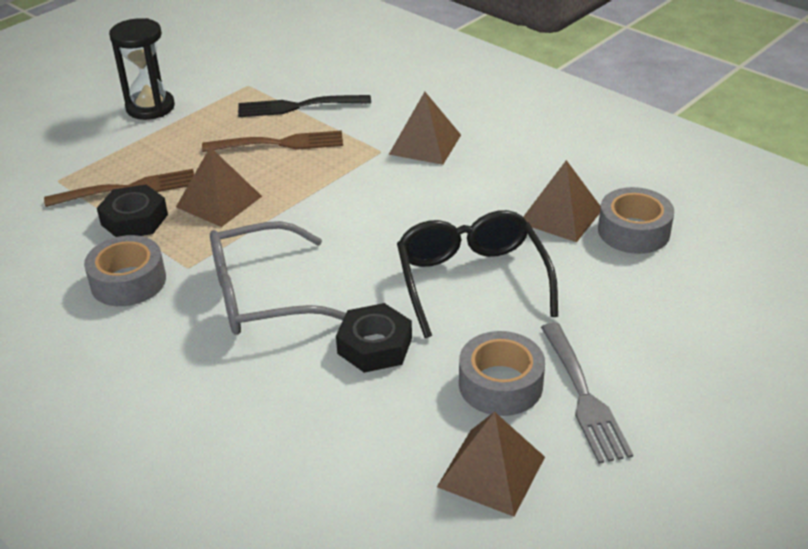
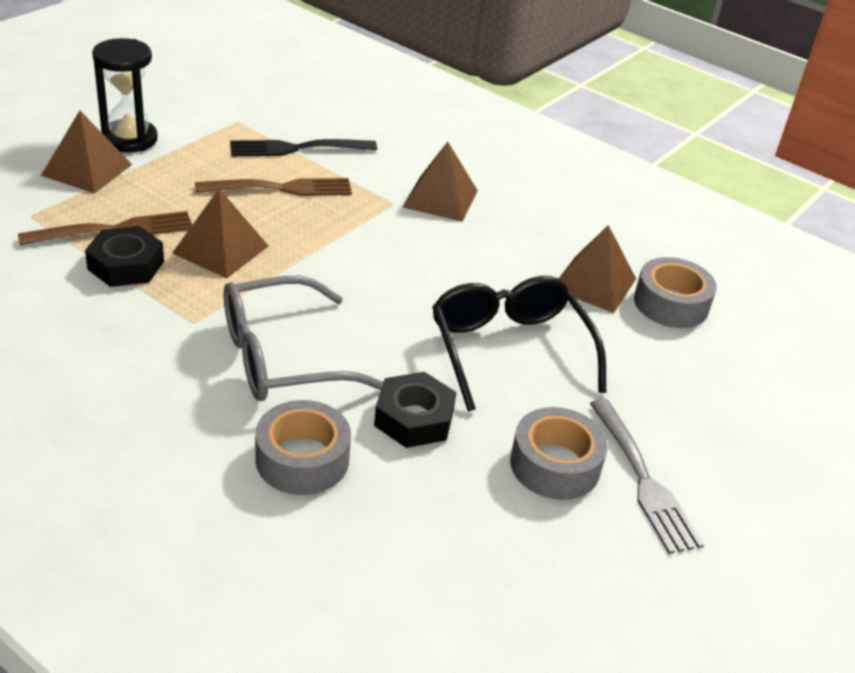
camera: 10 degrees left, 0 degrees up
(128, 281) = (127, 336): grey tape -> grey tape (302, 459)
(491, 471) = (558, 561): brown pyramid -> brown pyramid (87, 169)

